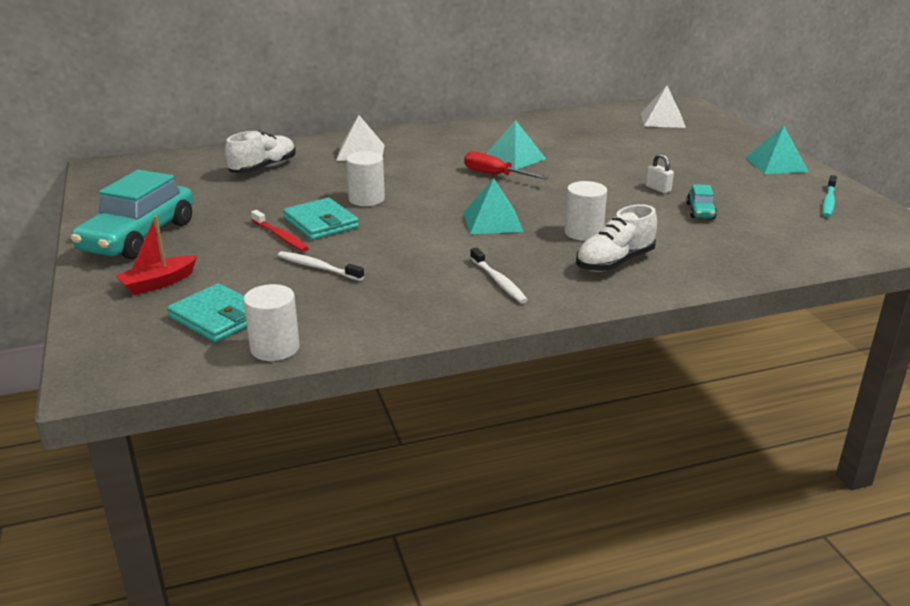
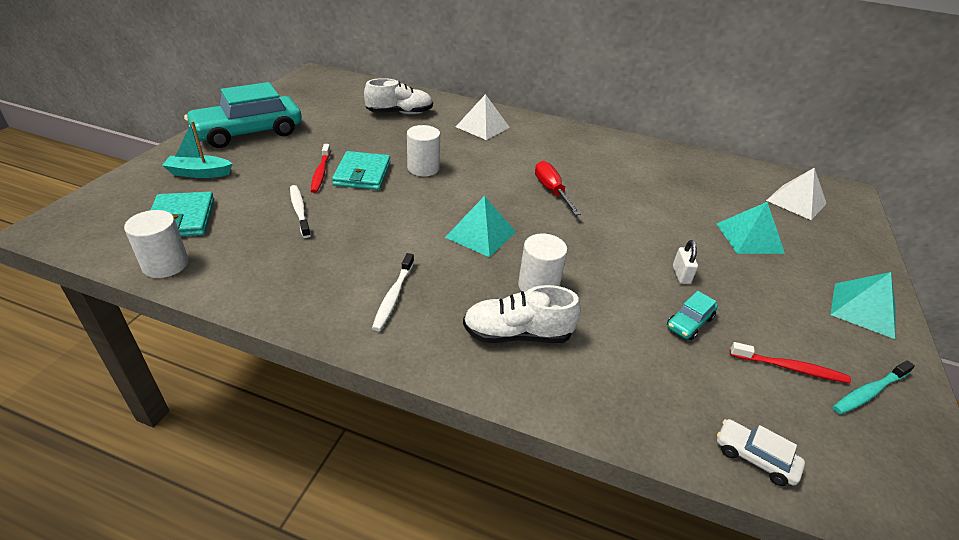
camera: 35 degrees right, 10 degrees up
(158, 283) = (199, 173): red boat -> turquoise boat
(514, 158) = (592, 182): turquoise pyramid -> turquoise pyramid (749, 238)
(780, 208) = (790, 368): none -> red toothbrush
(818, 254) = (754, 458): none -> white car

